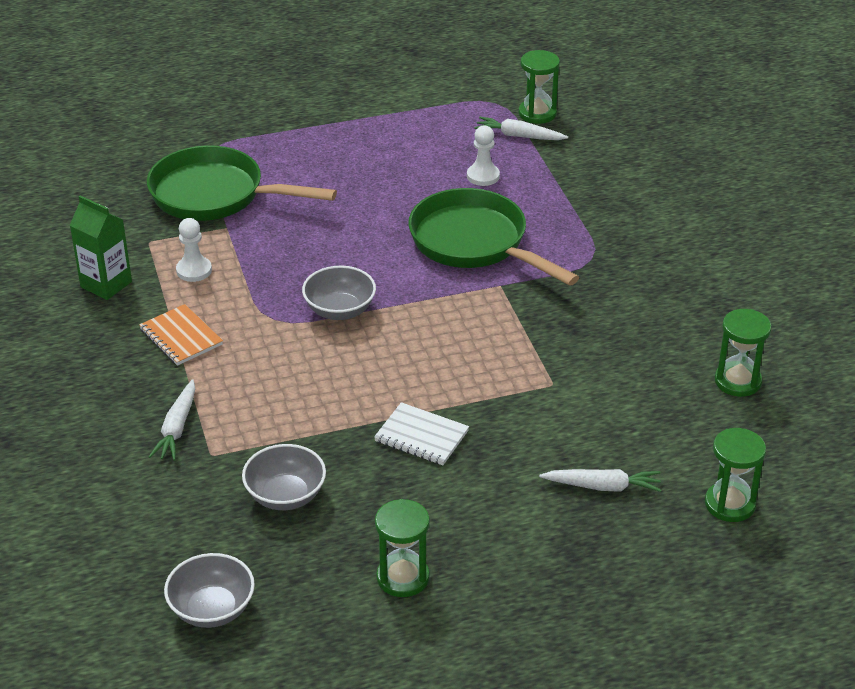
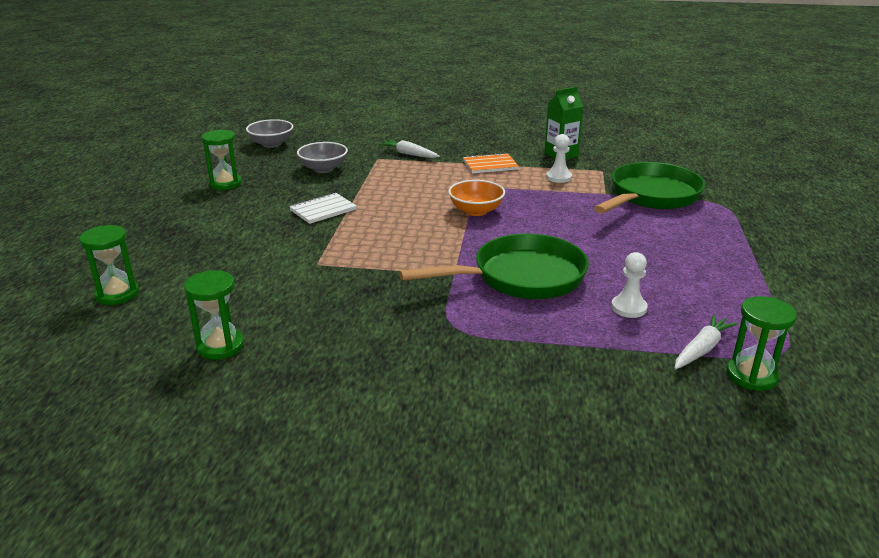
camera: 115 degrees right, 10 degrees down
(340, 310) = (476, 211): grey bowl -> orange bowl
(603, 486) = (202, 253): white carrot -> none

